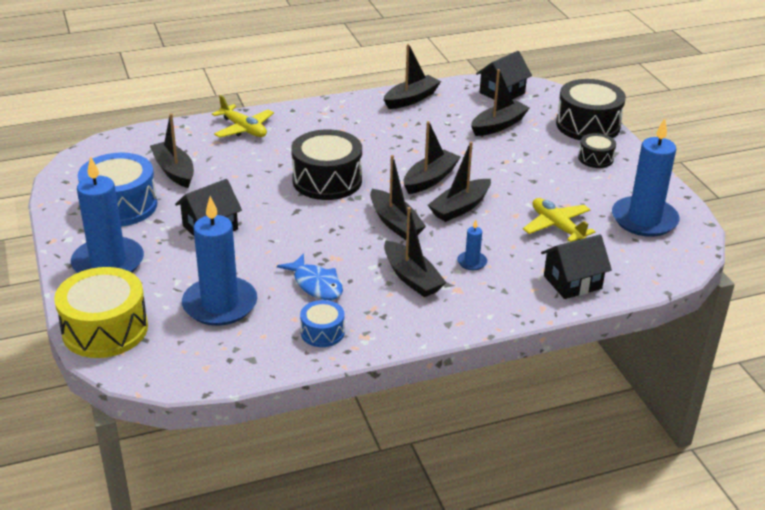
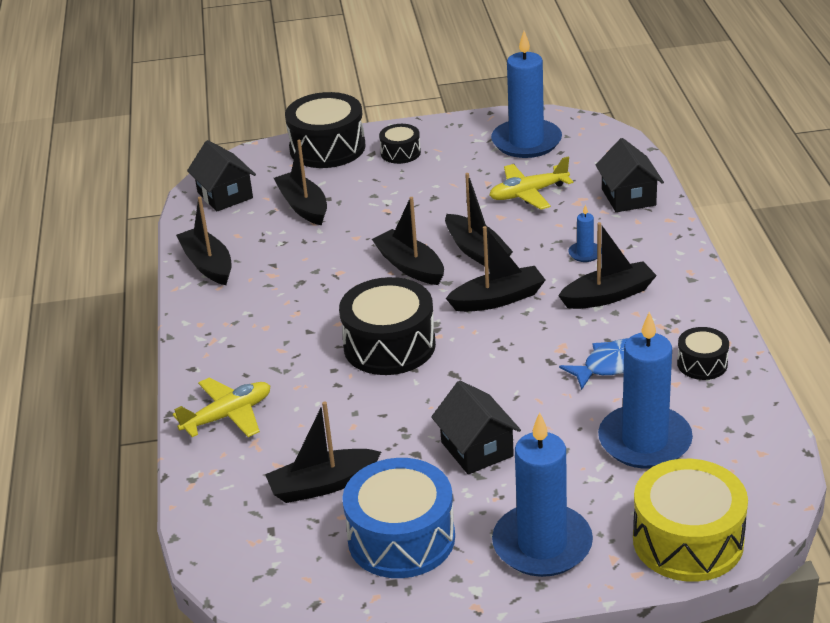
camera: 75 degrees left, 0 degrees up
(322, 332) = (702, 364): blue drum -> black drum

